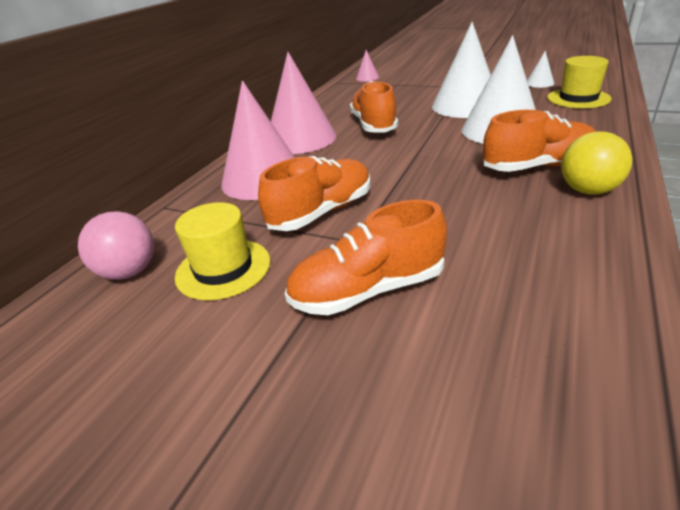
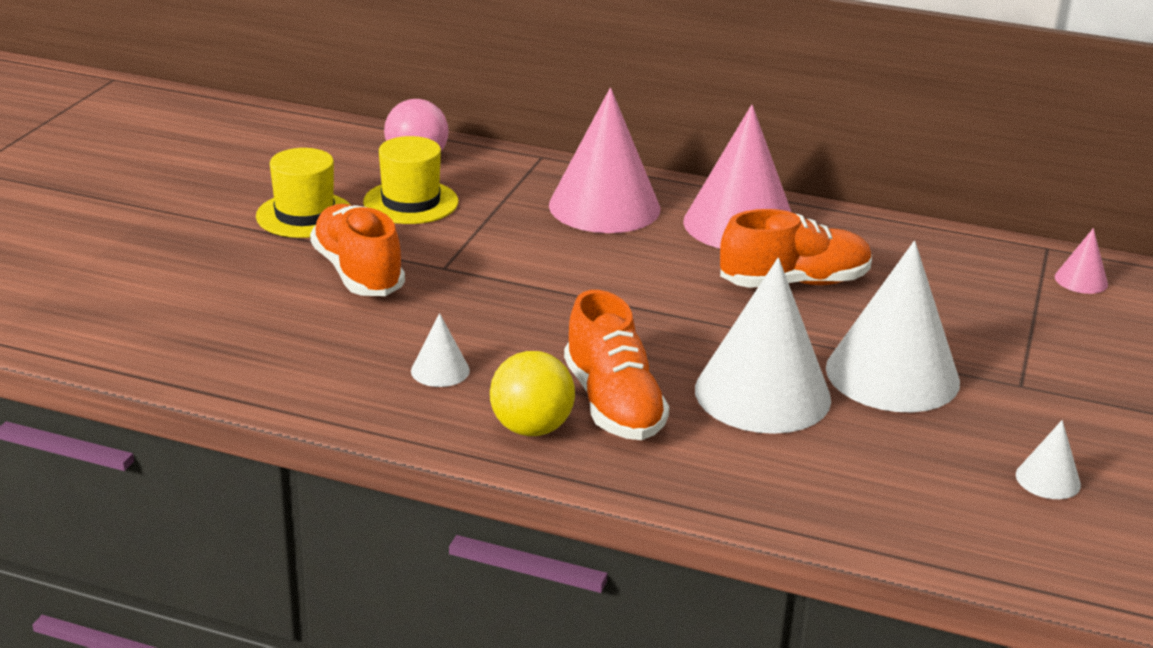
camera: 80 degrees right, 5 degrees down
(322, 212) = (510, 247): orange shoe -> none
(531, 231) = (440, 370): none -> white cone
(578, 98) = (936, 505): yellow hat -> yellow hat (305, 215)

